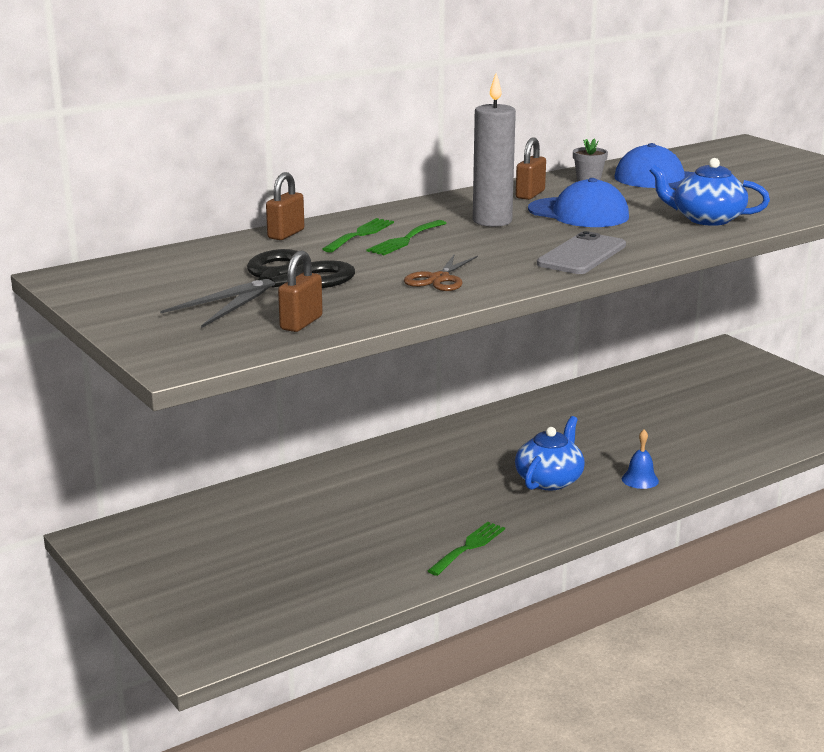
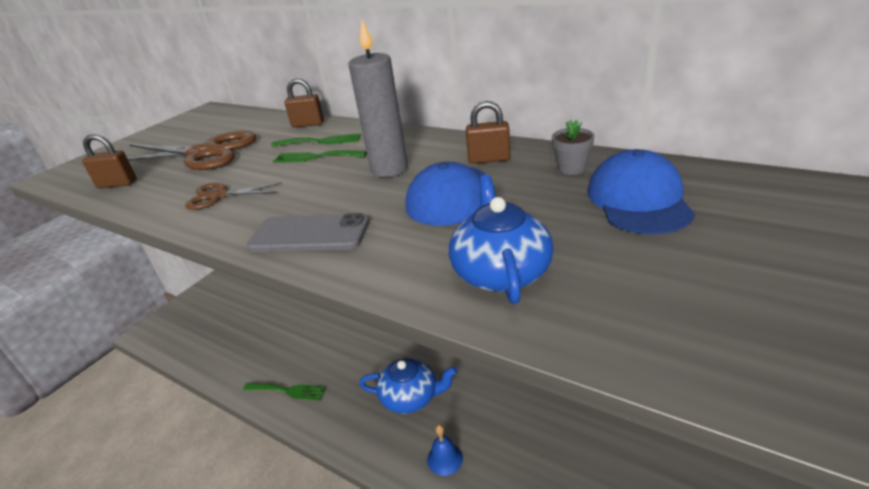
camera: 70 degrees right, 10 degrees up
(281, 281) = (205, 153): black scissors -> brown scissors

